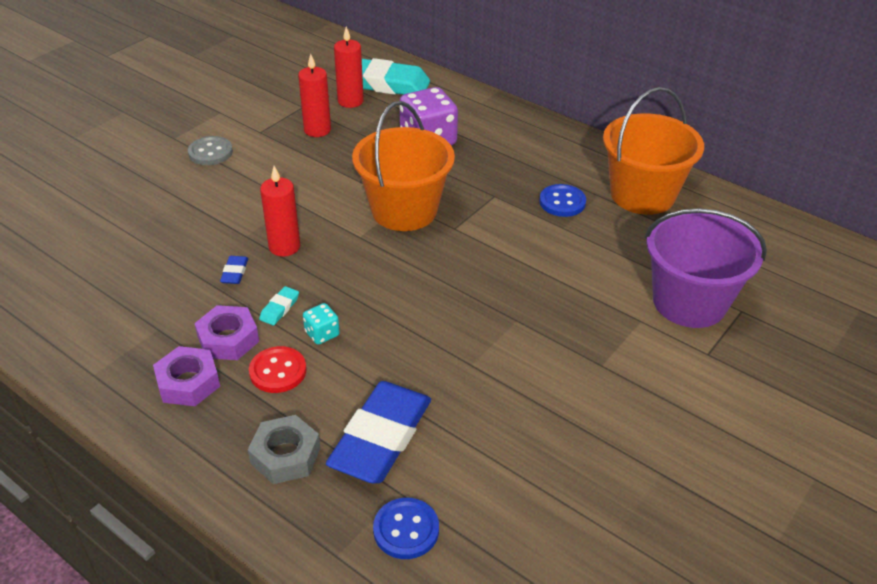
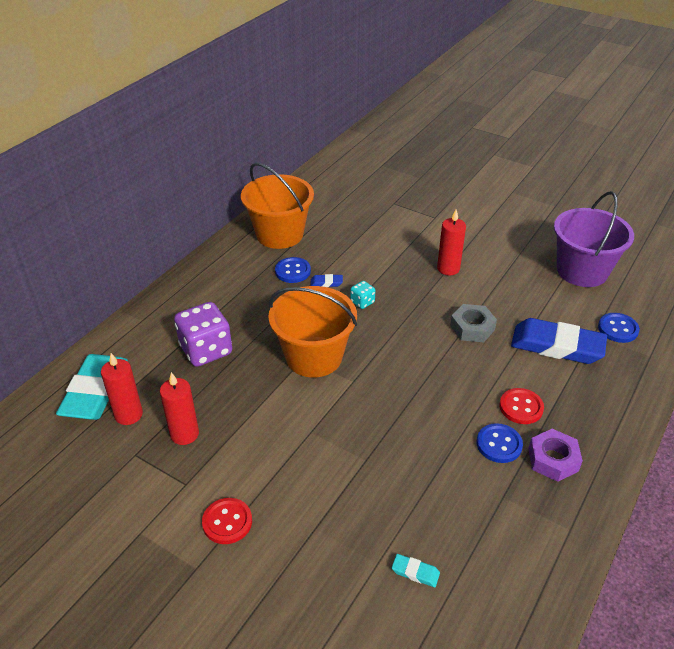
camera: 95 degrees left, 0 degrees up
(210, 152) = (227, 522): grey button -> red button
(228, 339) = (499, 444): purple nut -> blue button
(234, 272) = (418, 457): blue eraser -> blue eraser (326, 283)
(279, 308) = (454, 418): turquoise eraser -> turquoise eraser (415, 572)
(284, 247) = (376, 428): red candle -> red candle (448, 268)
(285, 455) = (593, 390): grey nut -> grey nut (472, 328)
(322, 334) = (474, 388): turquoise dice -> turquoise dice (362, 302)
(689, 302) = (391, 221): purple bucket -> purple bucket (582, 271)

